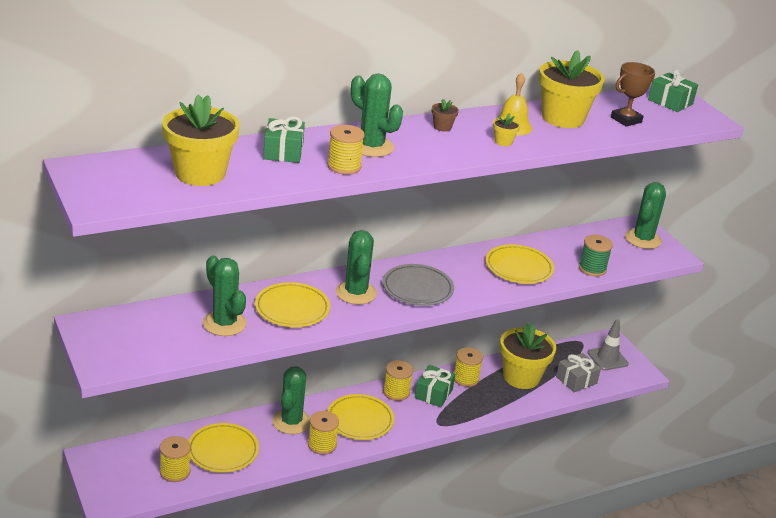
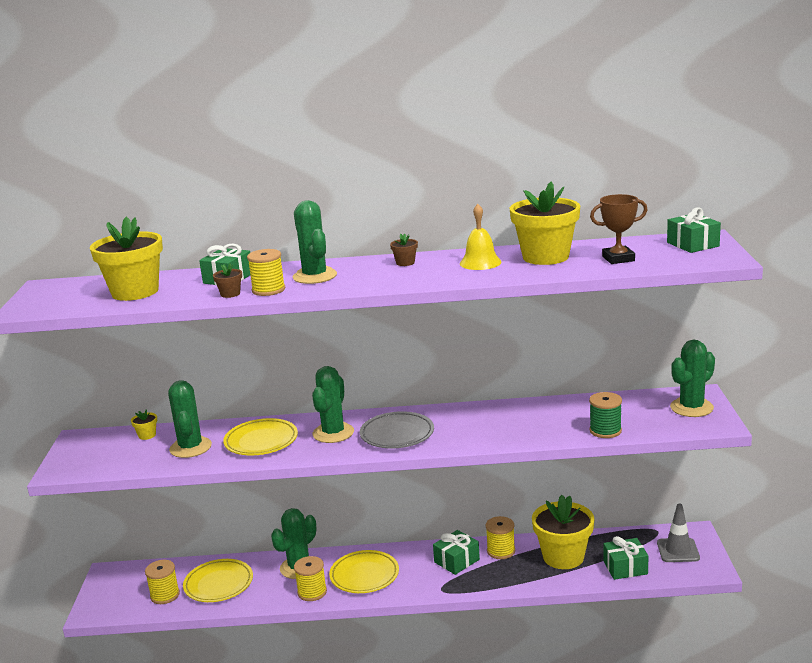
camera: 30 degrees right, 10 degrees down
(309, 173) = (230, 294): none -> brown flower pot
(396, 392) = (419, 555): yellow spool -> none
(503, 142) = (454, 274): yellow flower pot -> yellow flower pot (147, 435)
(518, 268) = (521, 424): yellow plate -> none
(576, 380) = (625, 567): grey gift -> green gift

